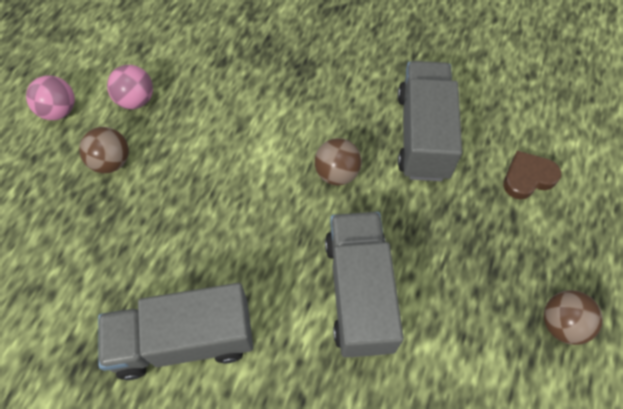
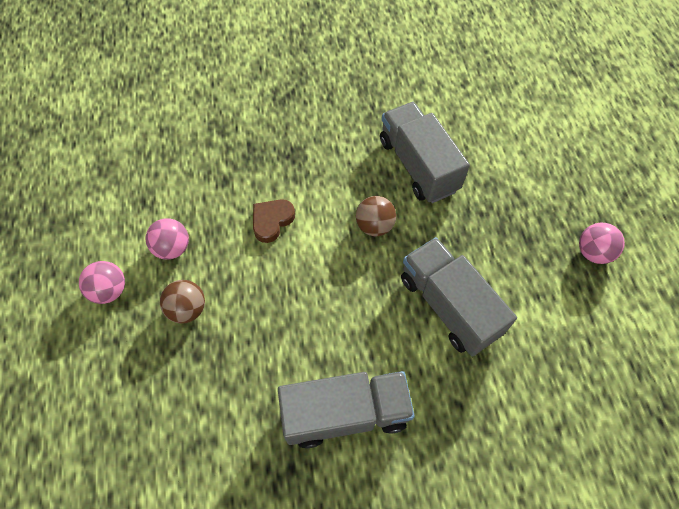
camera: 30 degrees left, 0 degrees up
(184, 340) = (345, 413): grey truck -> grey truck turned 150 degrees counterclockwise
(527, 178) = (509, 161): brown heart -> brown heart (272, 221)
(562, 324) = (593, 252): brown ball -> pink ball

